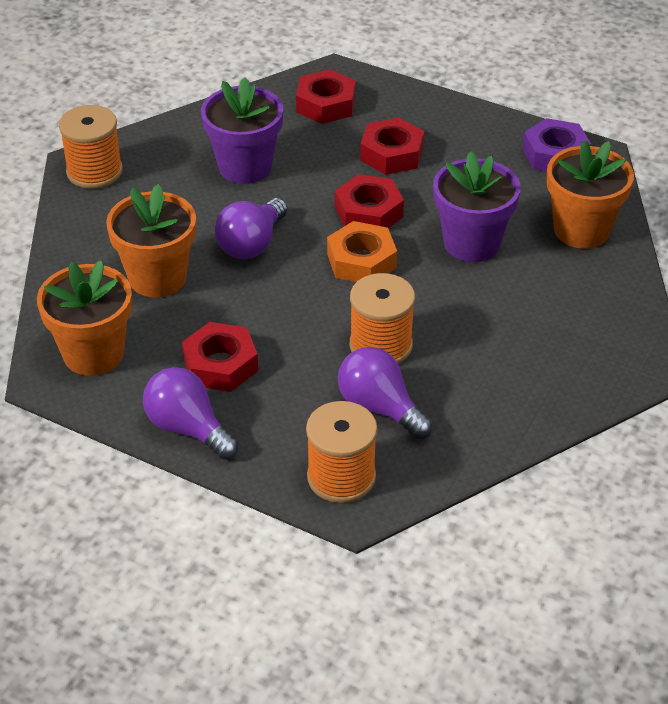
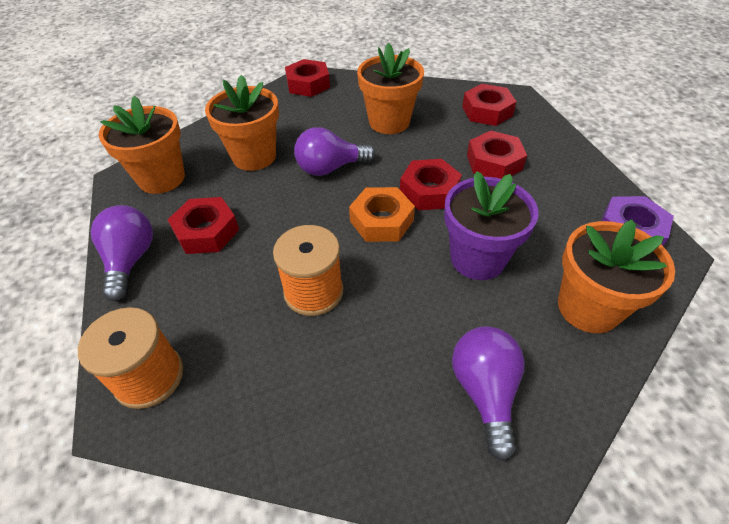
camera: 45 degrees right, 5 degrees up
(94, 171) = (308, 84): orange spool -> red nut
(245, 167) = (389, 122): purple flower pot -> orange flower pot
(379, 408) = (248, 341): purple light bulb -> purple light bulb (484, 391)

